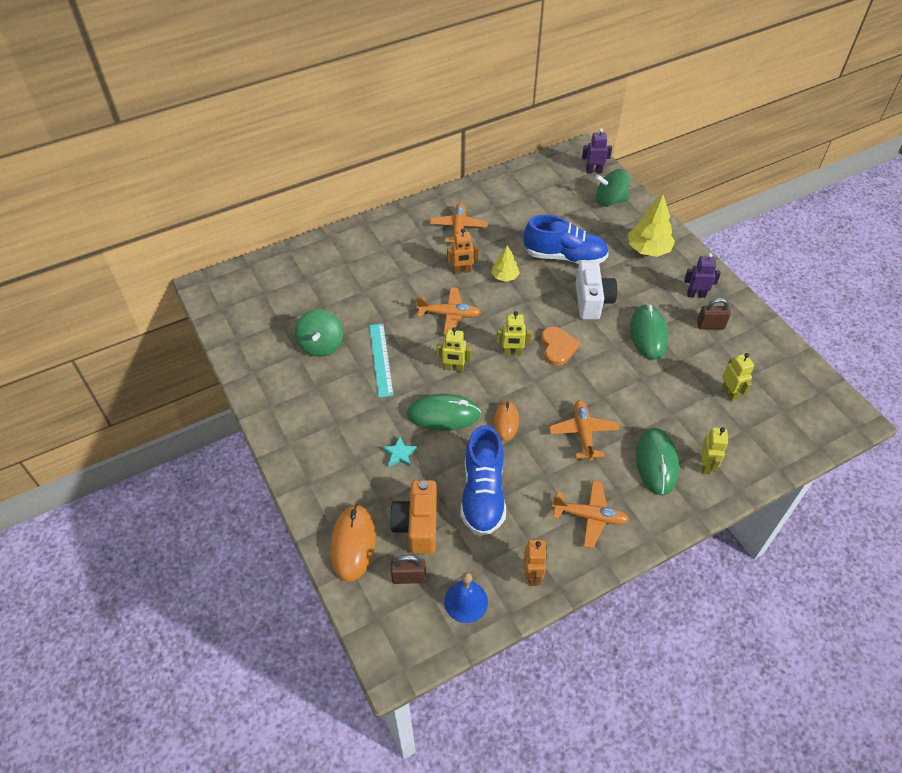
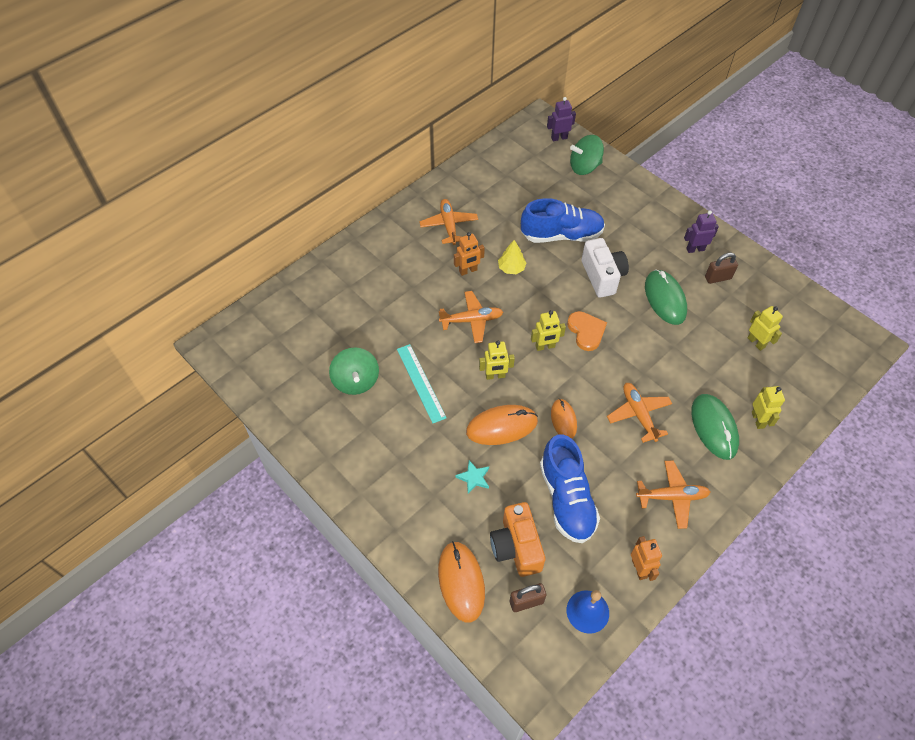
camera: 15 degrees left, 5 degrees up
(443, 414) = (502, 426): green mouse -> orange mouse
(648, 249) = (637, 211): yellow tree -> none

